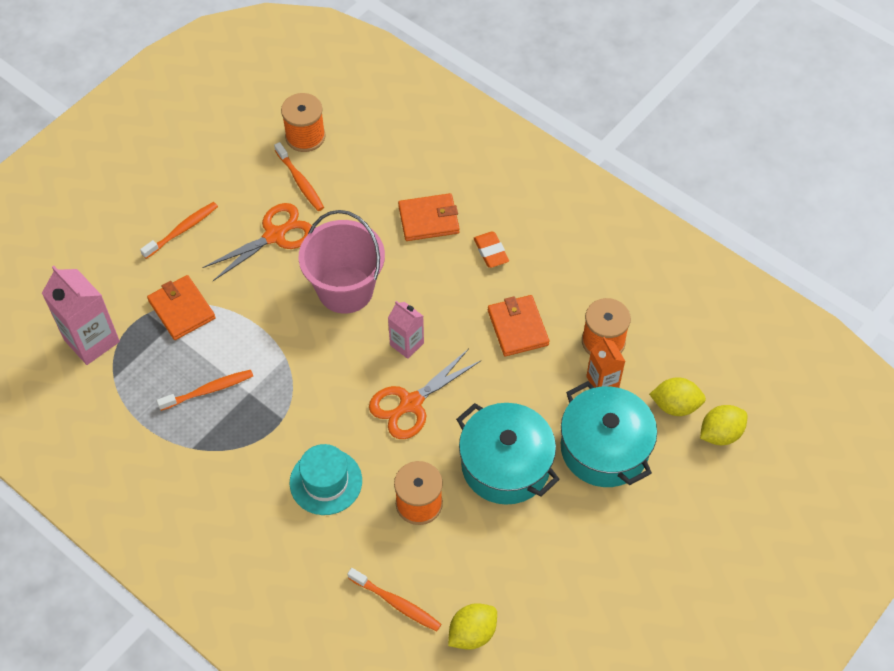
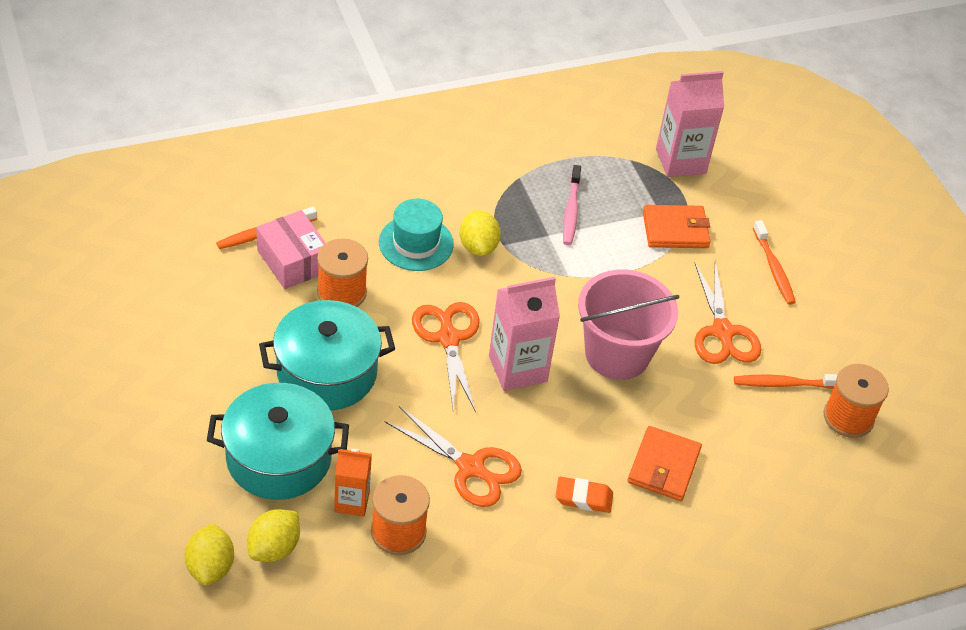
camera: 115 degrees right, 10 degrees down
(208, 390) = (571, 211): orange toothbrush -> pink toothbrush
(407, 344) = (517, 368): pink carton -> pink carton, size x1.66
(411, 561) = (293, 261): none -> pink box
(472, 633) = (194, 266): yellow lemon -> yellow lemon (478, 246)
(518, 327) = (470, 467): orange wallet -> orange scissors

